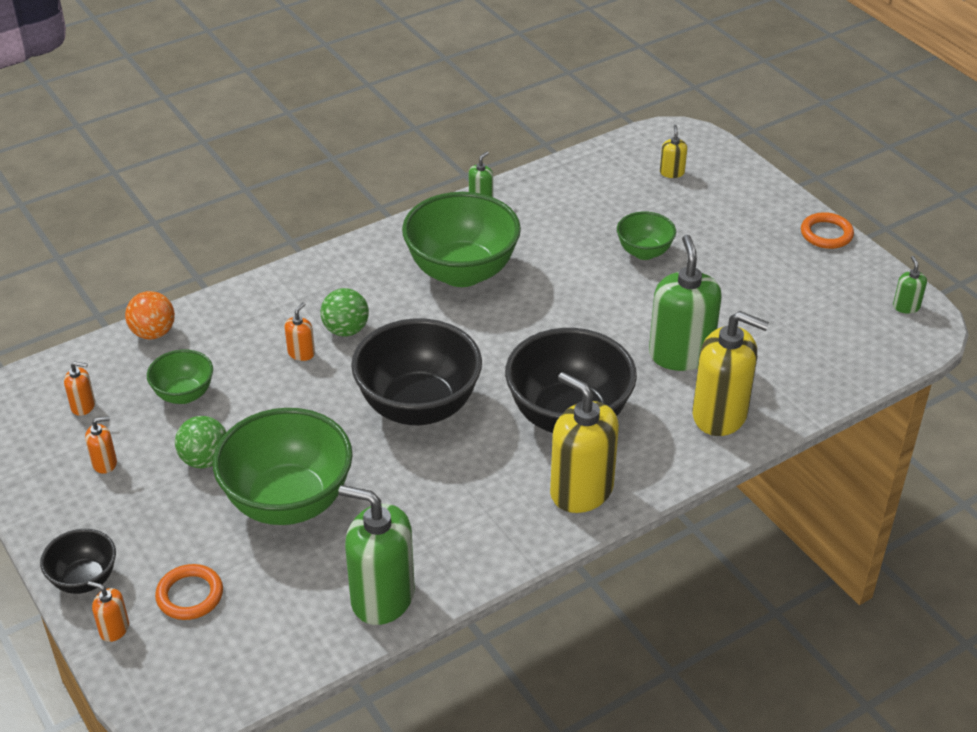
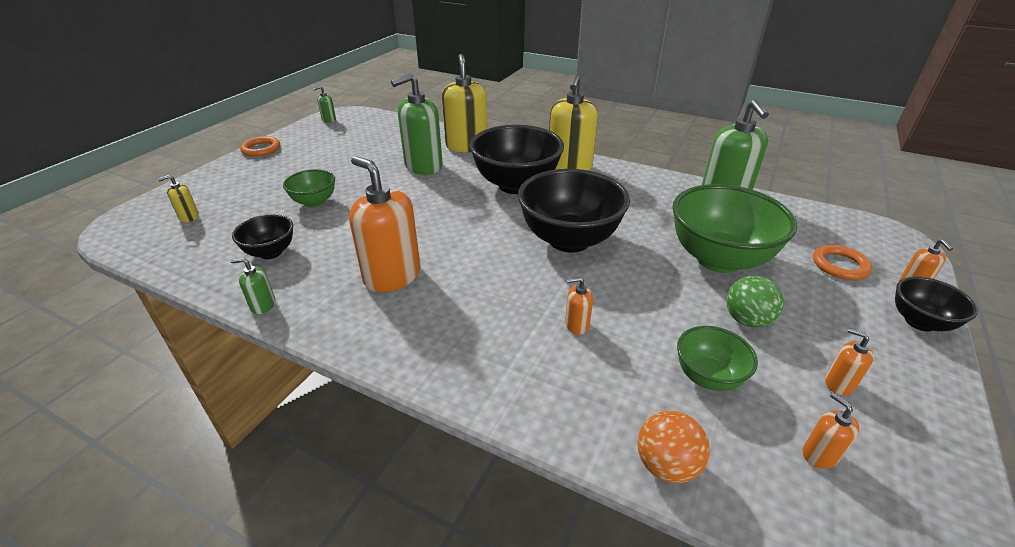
camera: 120 degrees left, 5 degrees down
(346, 330) = (522, 311): green ball -> none
(462, 272) = (392, 276): green bowl -> orange soap dispenser
(561, 212) = (270, 252): none -> black bowl

